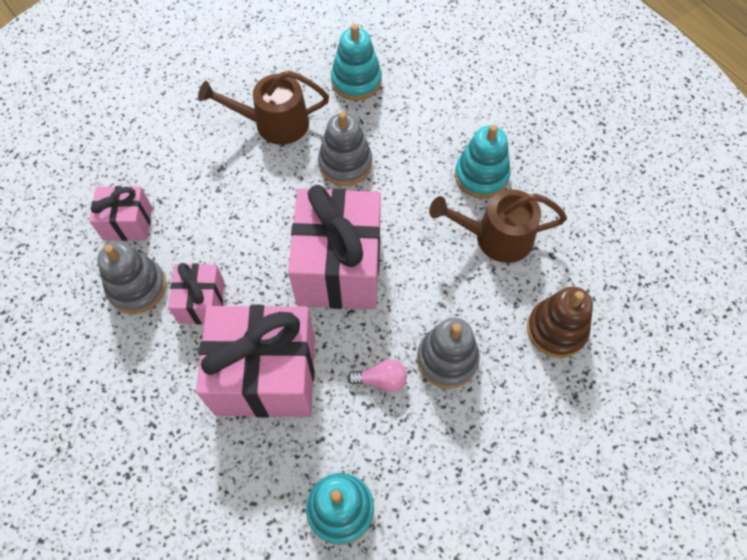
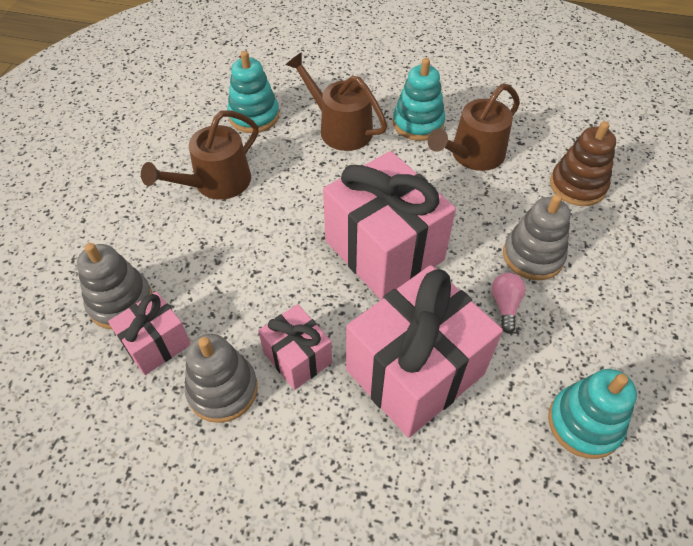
camera: 40 degrees left, 10 degrees down
(345, 164) = (308, 176): grey stacking toy -> grey stacking toy (121, 302)
(381, 380) = (505, 305): pink light bulb -> pink light bulb turned 45 degrees counterclockwise
(412, 137) = (340, 128): none -> brown watering can

